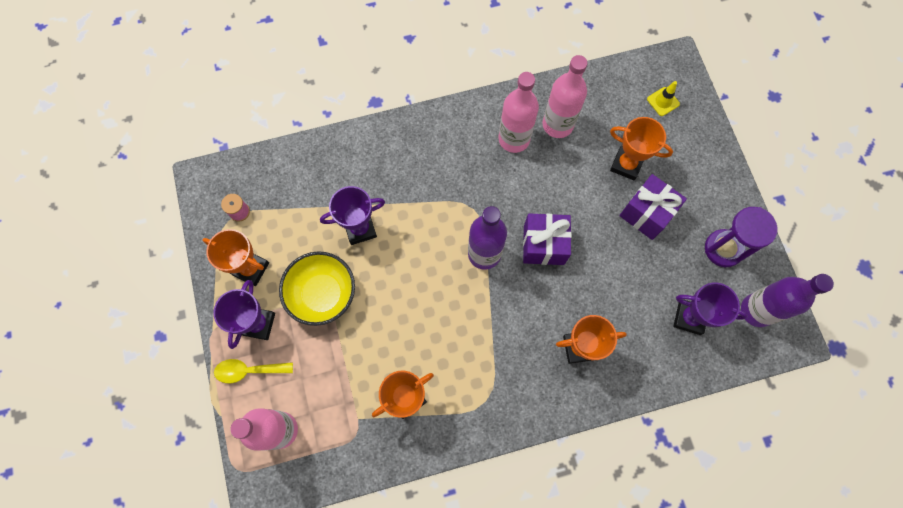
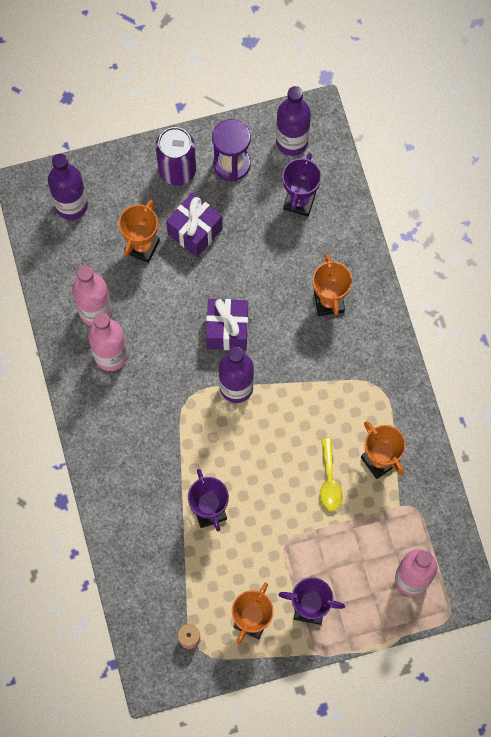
camera: 90 degrees left, 0 degrees up
(248, 370) = (356, 614): yellow spoon -> yellow spoon (329, 481)
(322, 294) = (278, 545): yellow bowl -> none
(663, 101) = (71, 205): yellow traffic cone -> purple bottle
(710, 196) = (177, 170): none -> purple can

